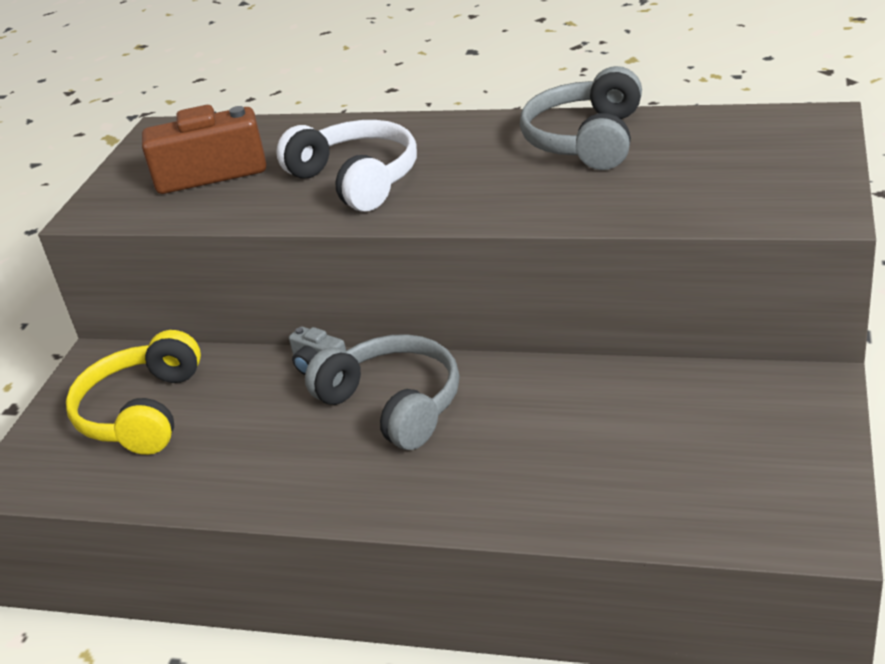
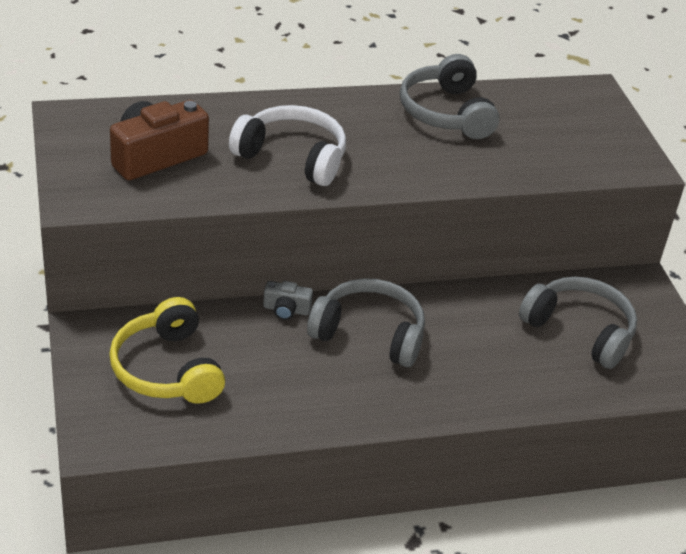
camera: 35 degrees left, 5 degrees up
(678, 438) = (580, 330): none -> grey headphones

